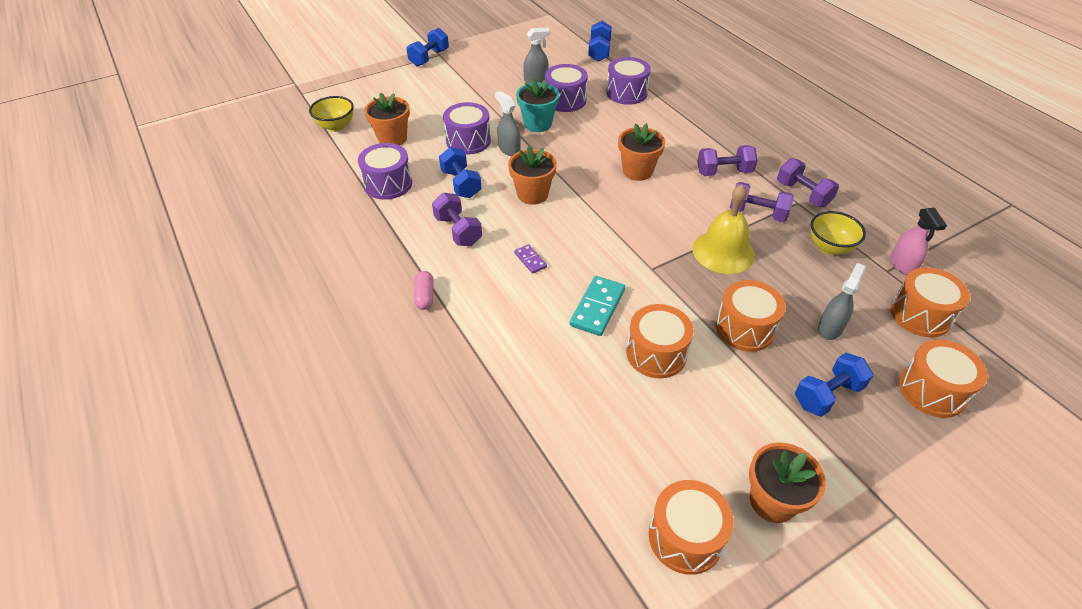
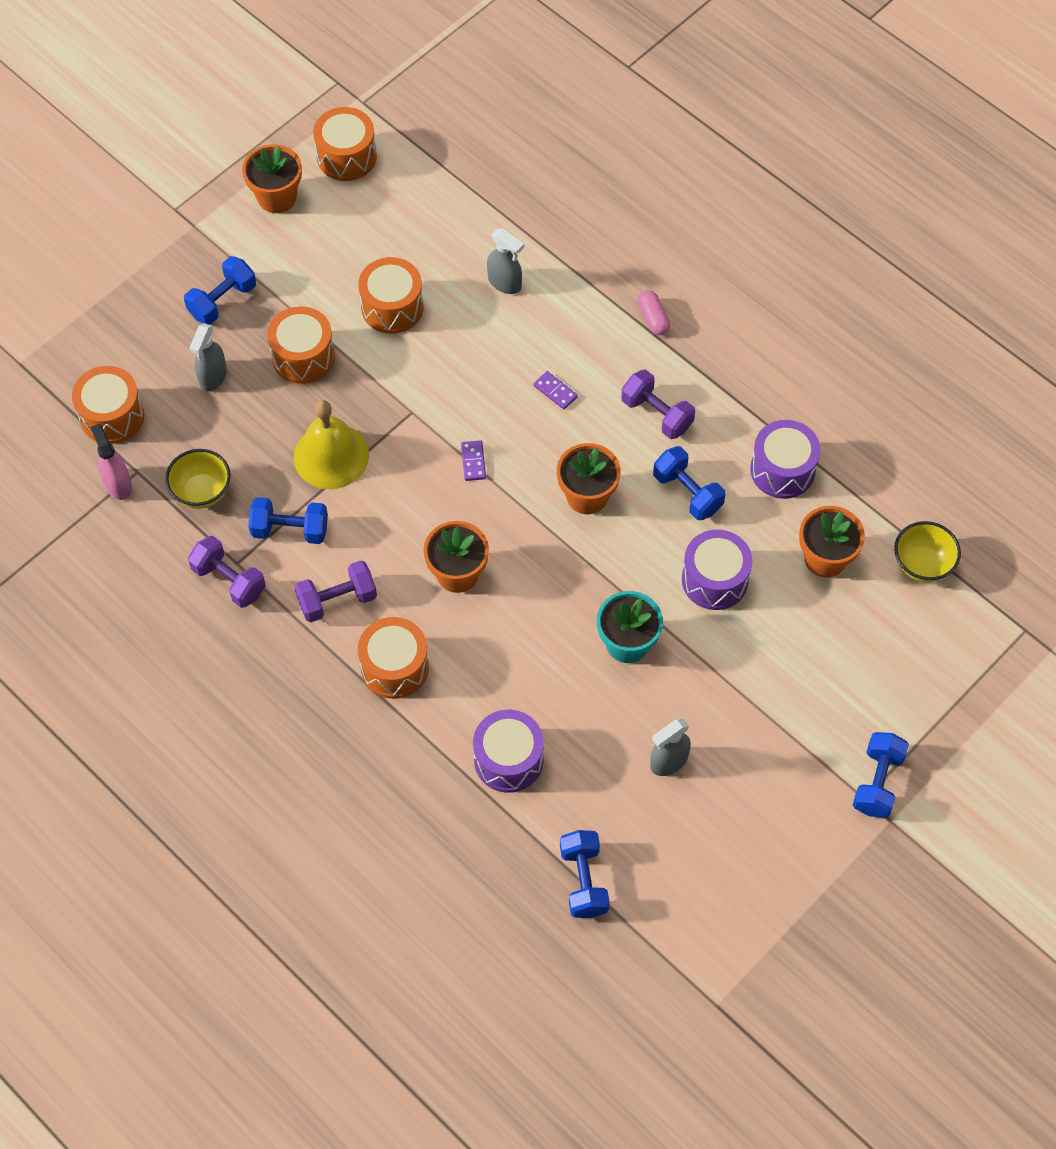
camera: 165 degrees right, 15 degrees up
(509, 149) = (649, 576): grey spray bottle -> grey spray bottle (505, 283)
(565, 100) = (603, 715): purple drum -> none
(597, 308) = (463, 346): turquoise domino -> none
(610, 228) = (473, 462): none -> purple domino
(757, 213) = (290, 530): purple dumbbell -> blue dumbbell
(932, 390) = (120, 328): orange drum -> orange drum (395, 667)

